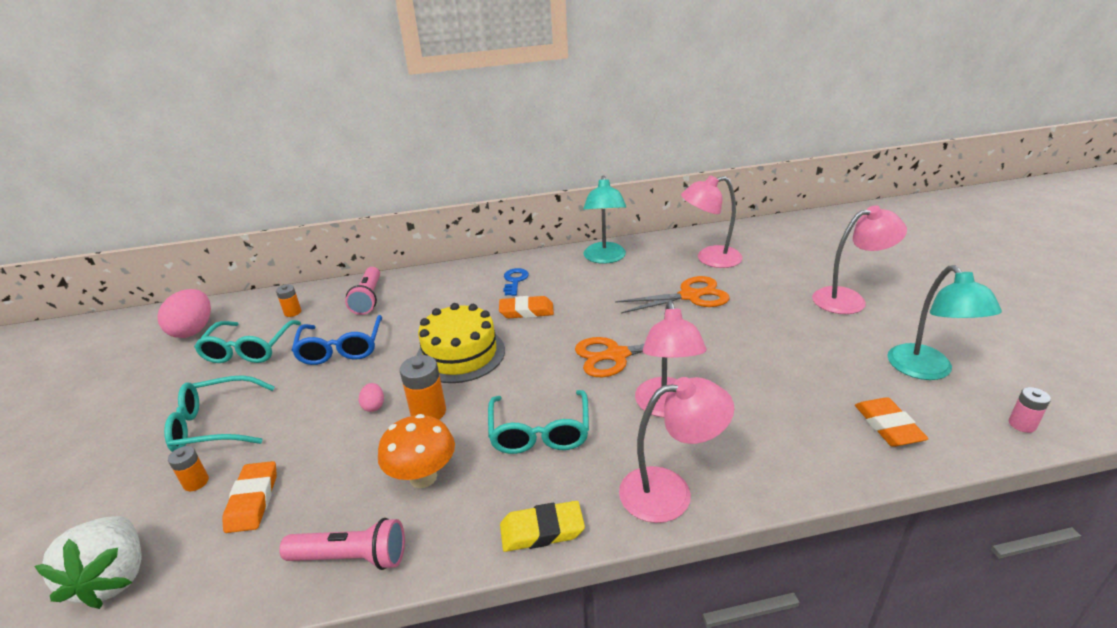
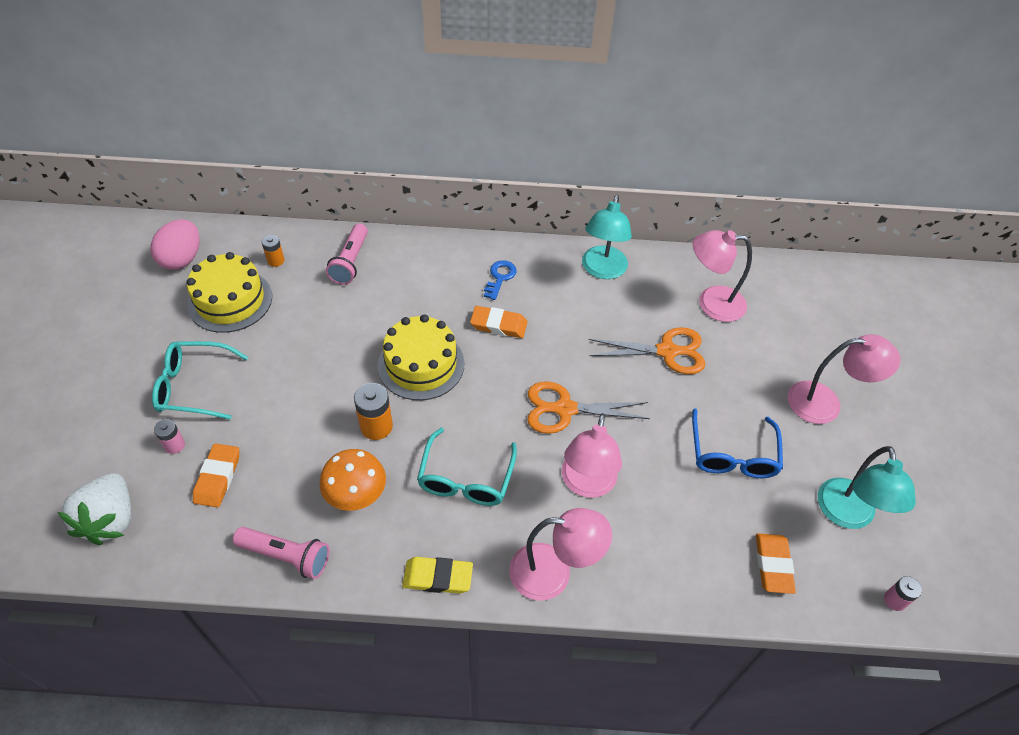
camera: 10 degrees right, 20 degrees up
(196, 482) = (174, 445): orange battery -> pink battery
(249, 349) = (230, 300): turquoise glasses -> yellow cake
(341, 348) = (313, 324): blue glasses -> blue glasses (732, 454)
(374, 406) = (330, 405): pink egg -> none

